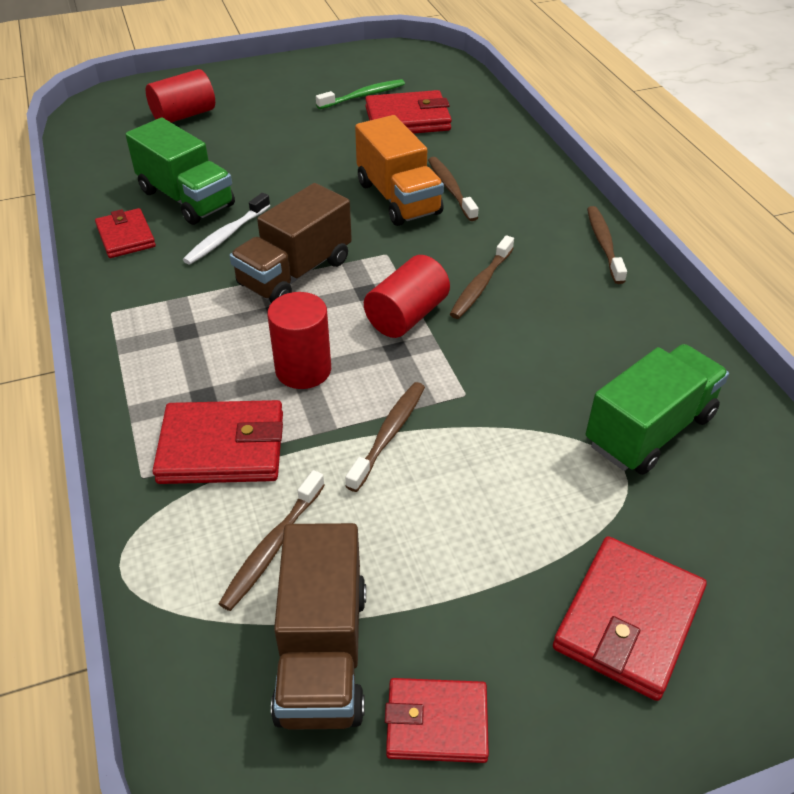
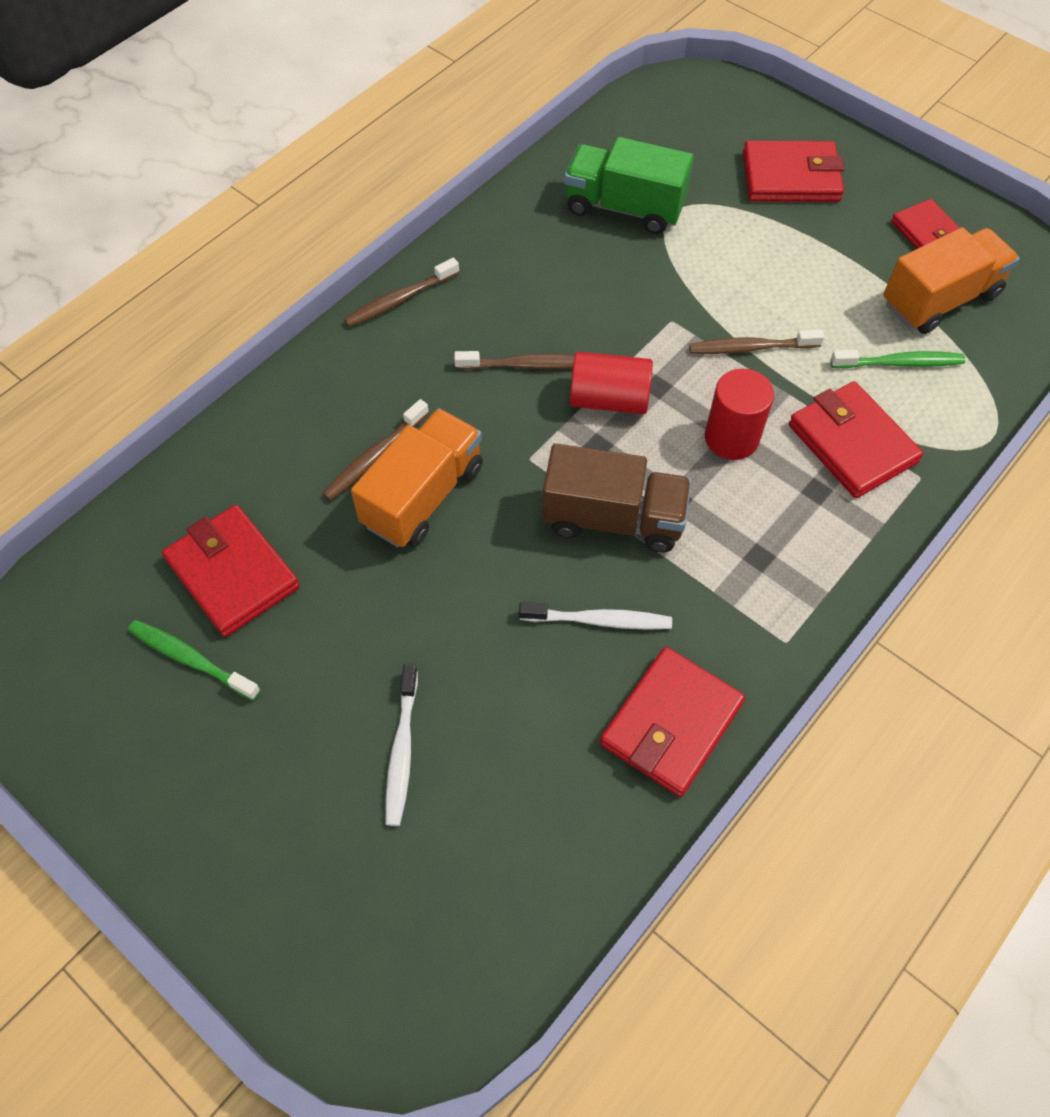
camera: 120 degrees left, 15 degrees up
(126, 237) = (671, 724): red wallet -> red wallet, size x1.54
(184, 115) = (368, 869): red cylinder -> none
(186, 198) = (560, 713): green truck -> none
(232, 141) = (402, 751): none -> white toothbrush
(272, 547) = (899, 363): brown toothbrush -> green toothbrush
(322, 653) = (940, 300): brown truck -> orange truck

